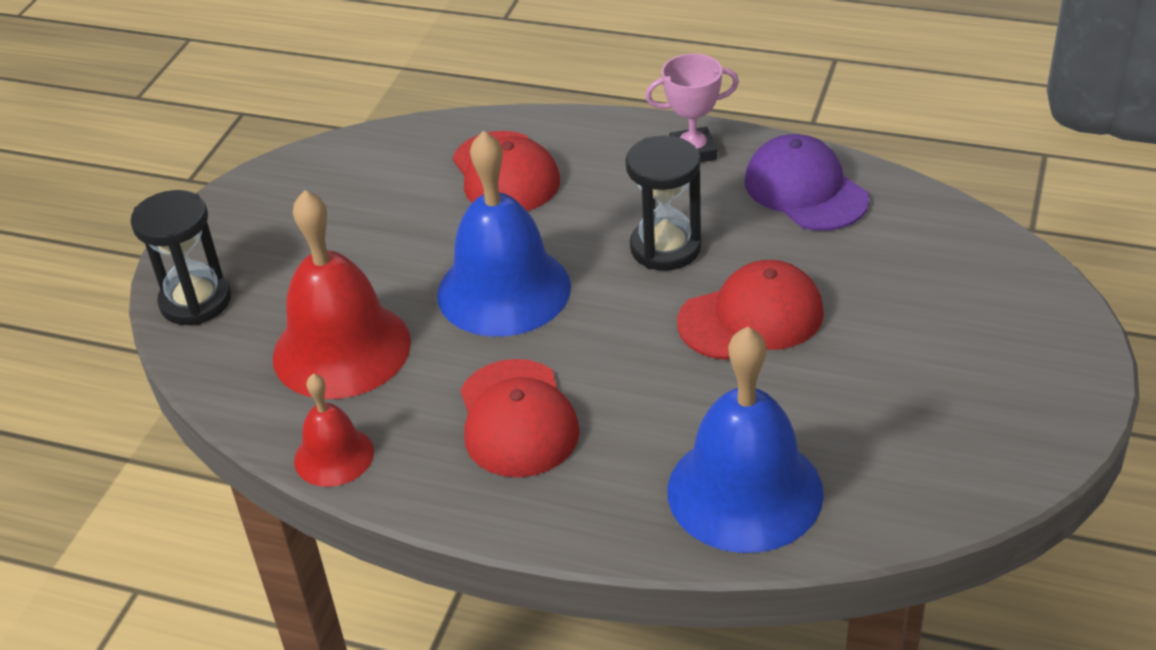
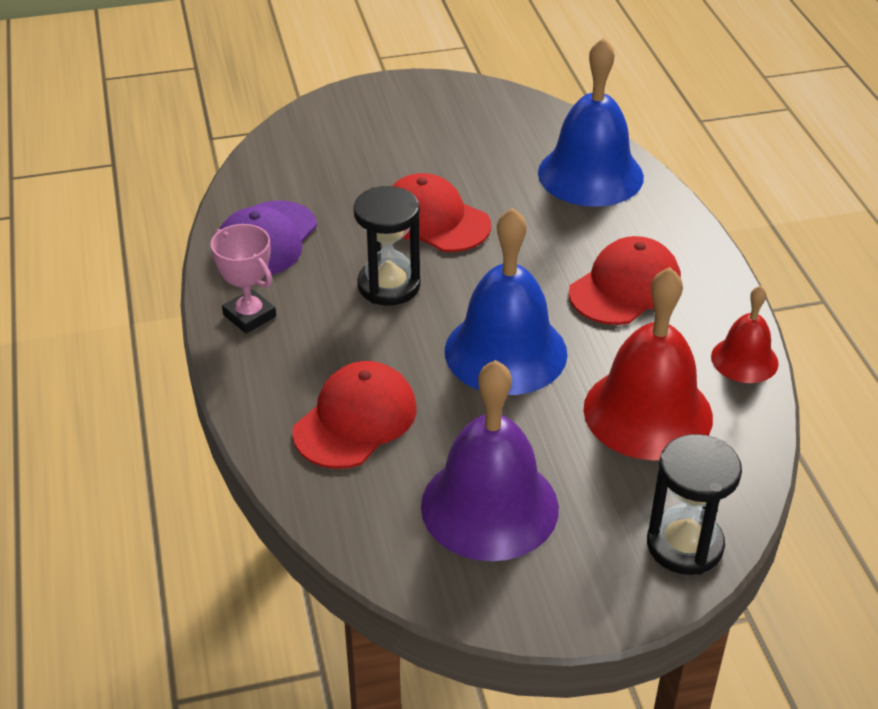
camera: 125 degrees left, 0 degrees up
(344, 213) = (489, 506): none -> purple bell

